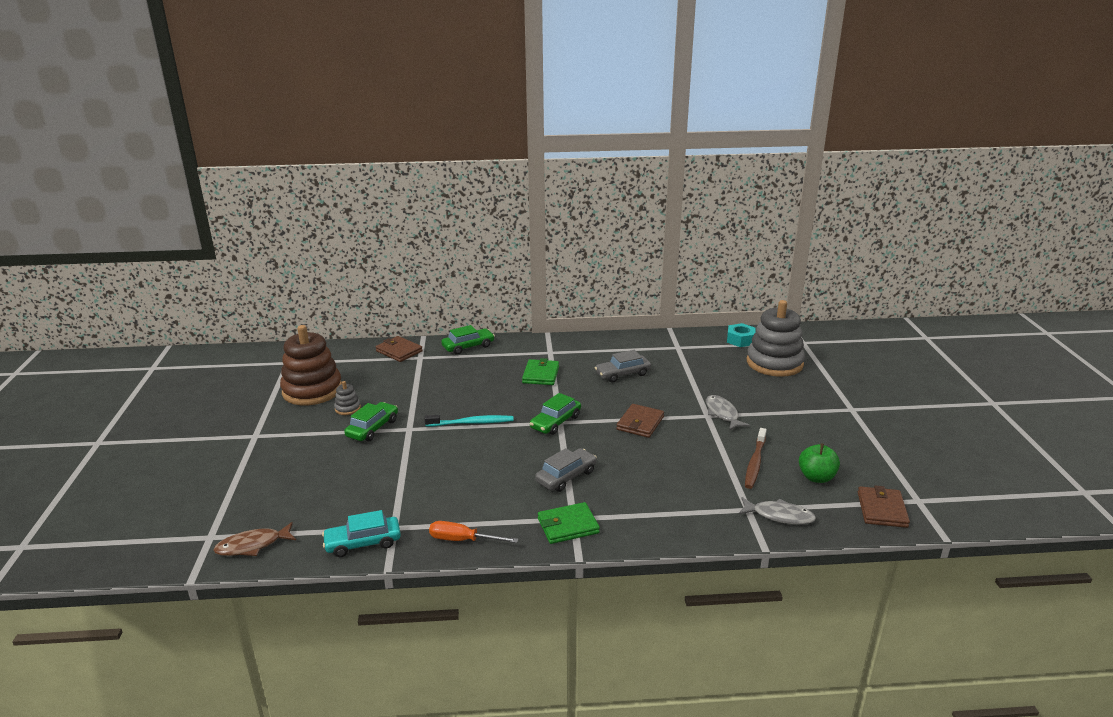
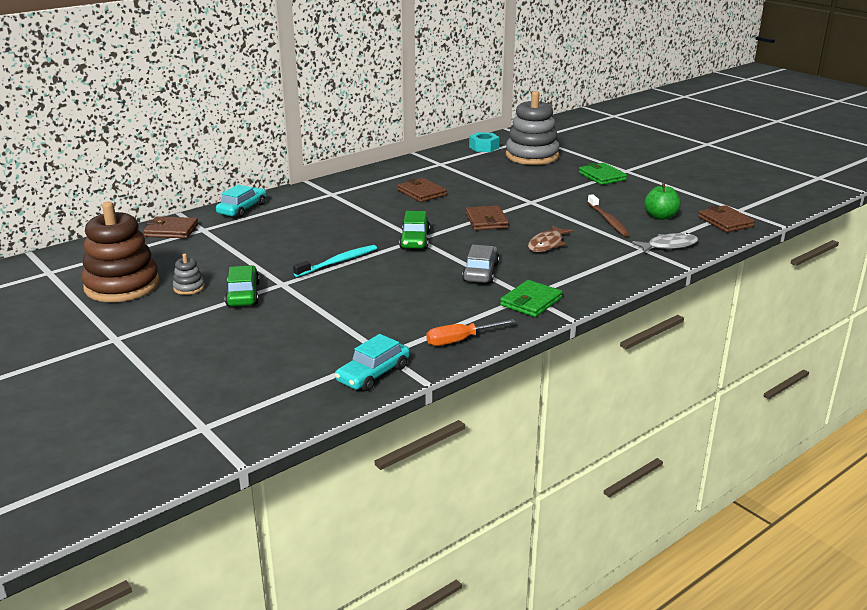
camera: 35 degrees left, 0 degrees up
(253, 545) = (263, 416): brown fish -> brown fish (547, 244)
(468, 346) = (242, 209): green car -> turquoise car
(541, 374) = (348, 211): green wallet -> green wallet (602, 176)
(622, 374) = (421, 193): grey car -> brown wallet
(722, 414) = (540, 197): grey fish -> none

